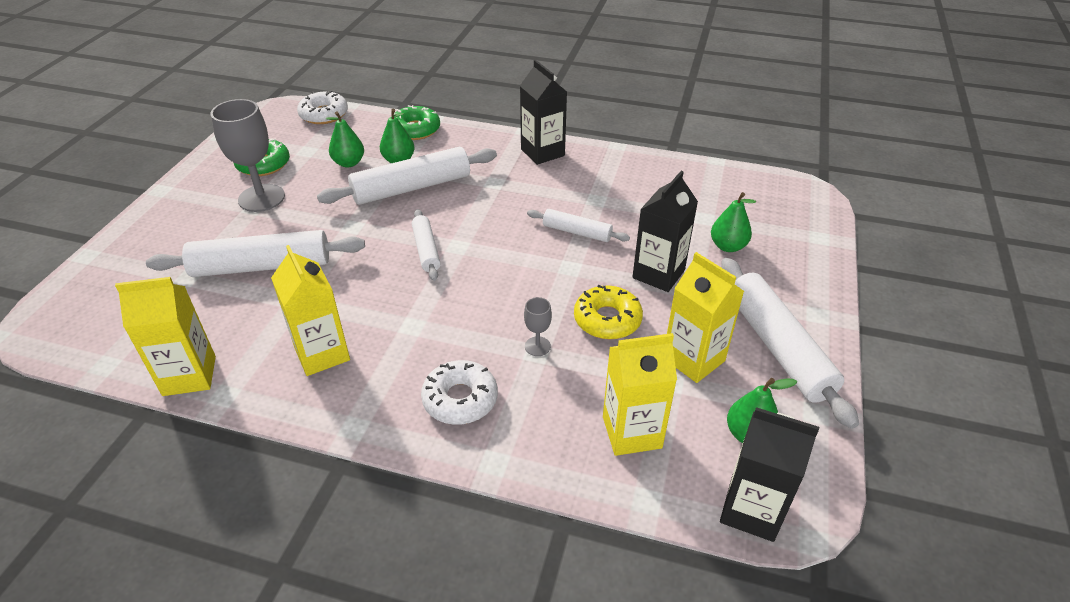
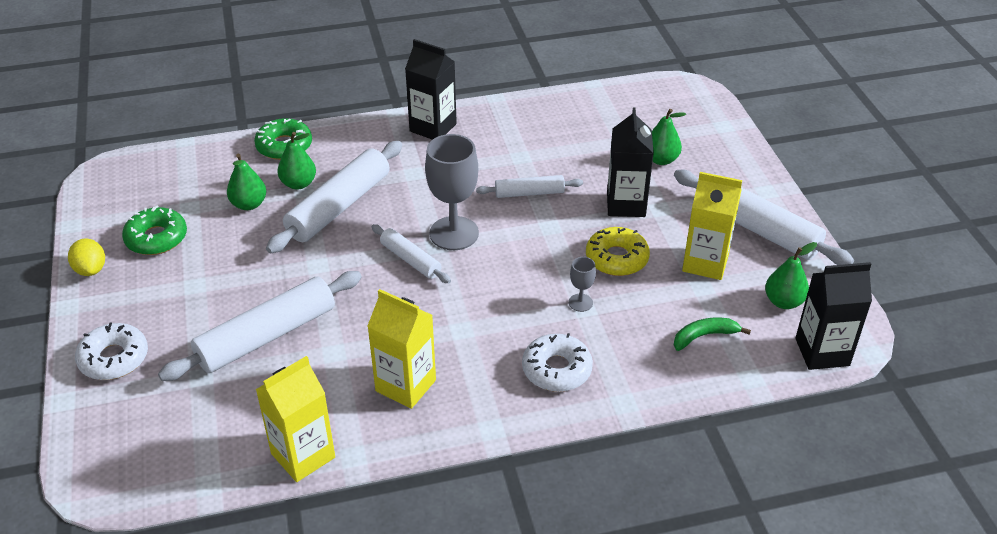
camera: 30 degrees left, 0 degrees up
(200, 170) = (91, 269): none -> yellow lemon
(261, 198) = (193, 272): grey goblet -> grey goblet (454, 233)
(324, 114) = (166, 162): white donut -> white donut (114, 358)
(632, 432) = (704, 336): yellow carton -> green banana

